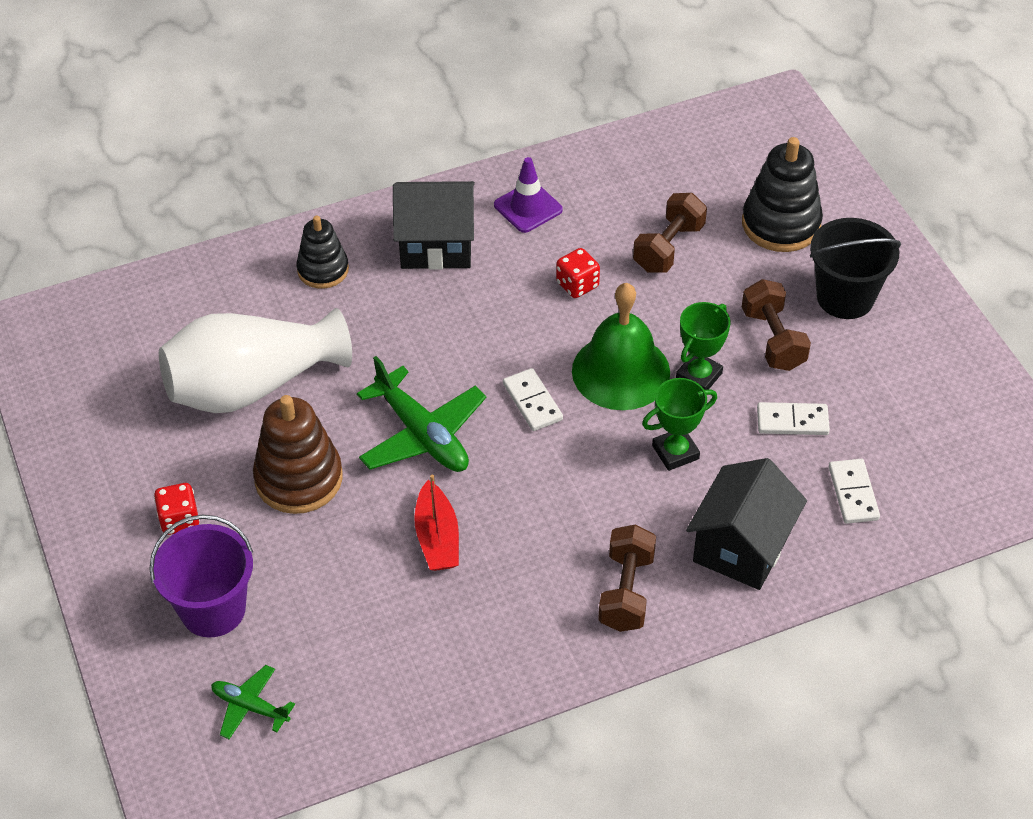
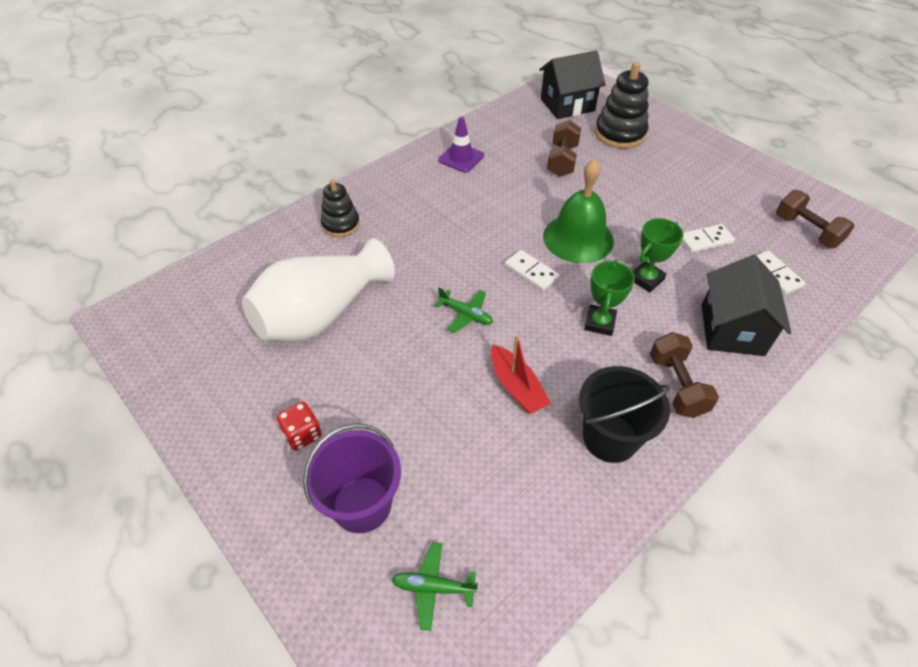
camera: 20 degrees left, 0 degrees up
(299, 478) = (387, 372): brown stacking toy -> none
(422, 434) = (466, 314): green plane -> green plane, size x0.55
(436, 245) = (412, 192): black house -> black house (567, 105)
(577, 285) = (518, 194): red dice -> none
(699, 376) = (629, 228): green trophy -> green trophy (599, 323)
(773, 339) = (659, 196): brown dumbbell -> brown dumbbell (806, 231)
(845, 297) = (684, 163): black bucket -> black bucket (610, 438)

